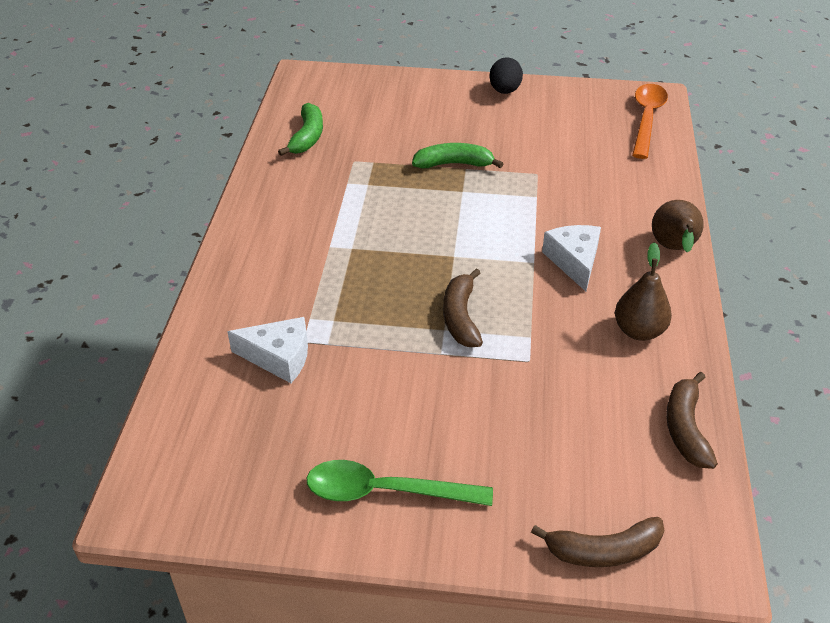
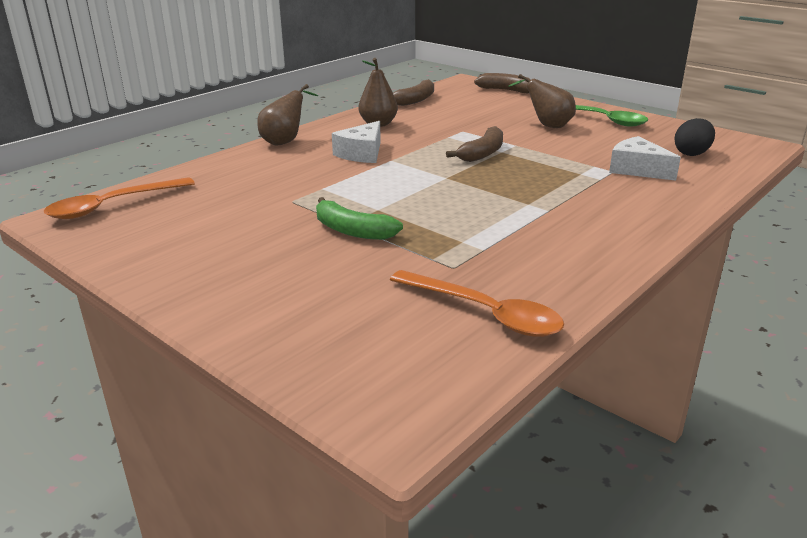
camera: 145 degrees left, 15 degrees down
(307, 137) = (484, 313): green banana -> orange spoon
(443, 430) = (547, 125): none -> brown pear
(504, 91) = (171, 279): black egg -> black egg (691, 153)

